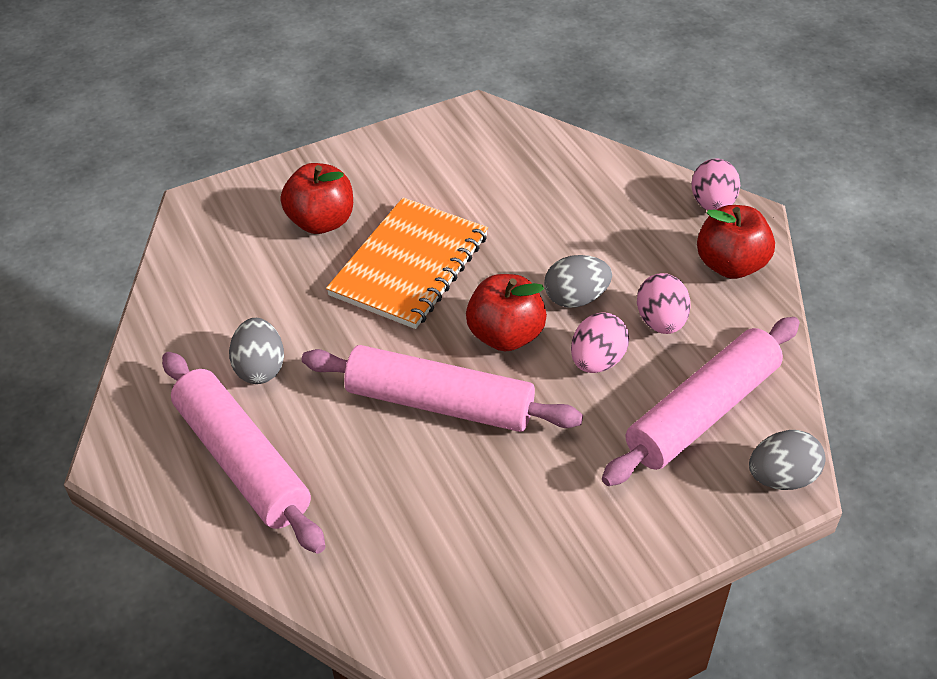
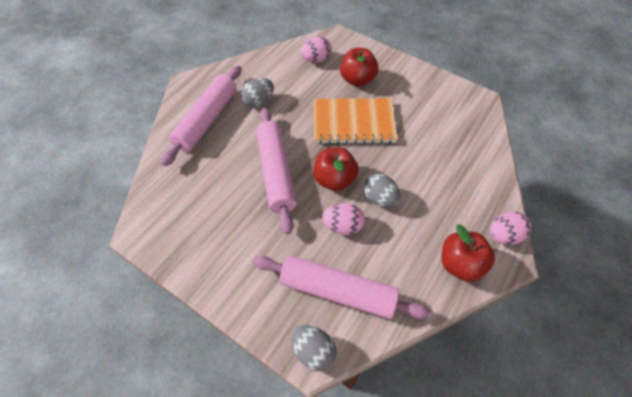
camera: 60 degrees right, 10 degrees up
(661, 322) = (390, 245): pink egg -> pink egg (316, 60)

